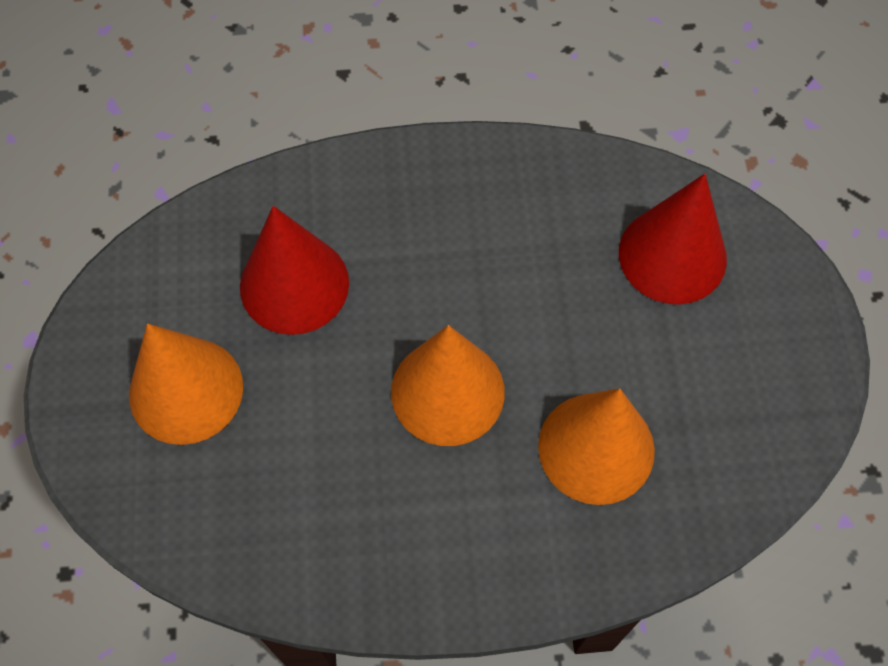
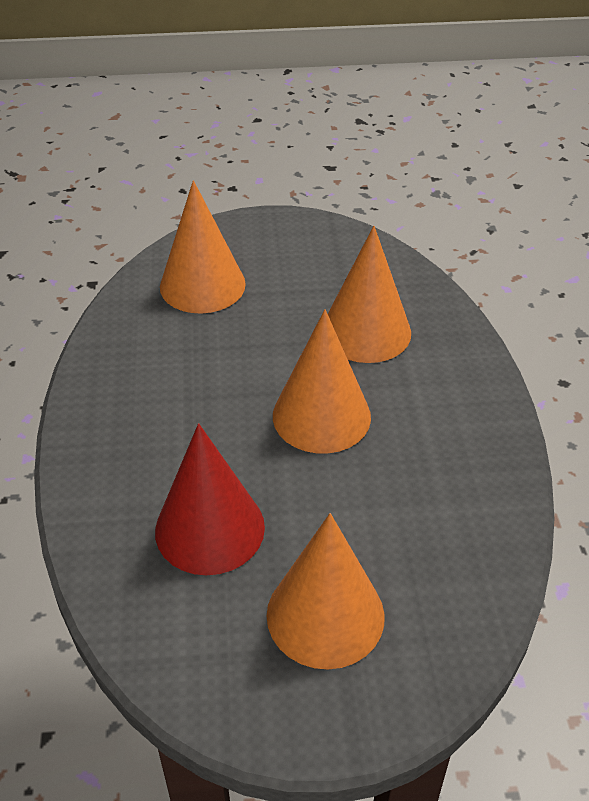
camera: 90 degrees left, 20 degrees down
(672, 255) = (202, 285): red cone -> orange cone

